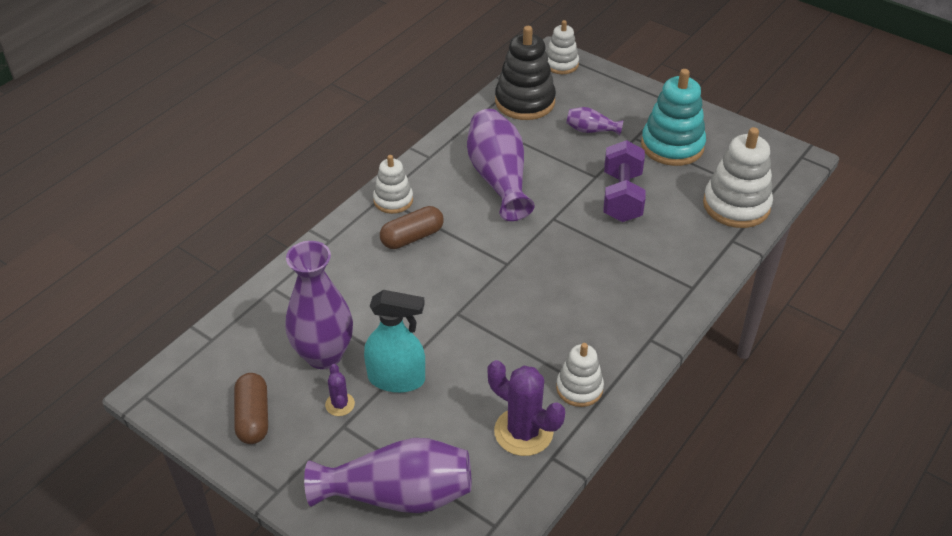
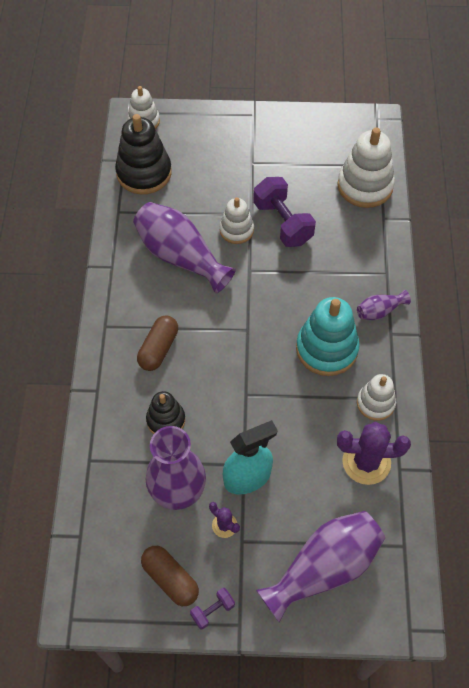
camera: 35 degrees left, 15 degrees up
(265, 465) = (212, 611): none -> purple dumbbell
(366, 294) = (166, 420): none -> black stacking toy
(393, 200) = (116, 323): white stacking toy -> white stacking toy (236, 230)
(591, 130) = (215, 173): purple vase -> purple vase (379, 311)
(672, 146) = (283, 156): turquoise stacking toy -> turquoise stacking toy (326, 349)

